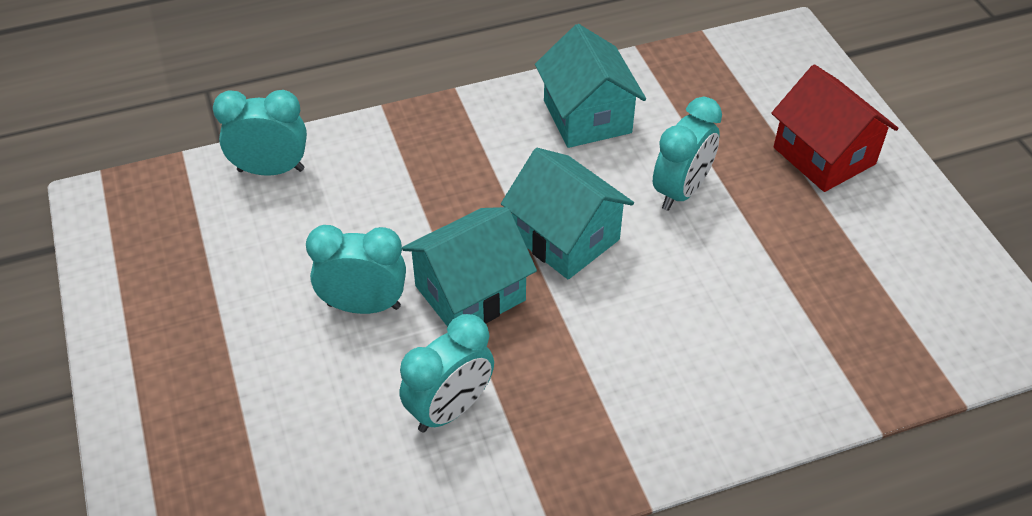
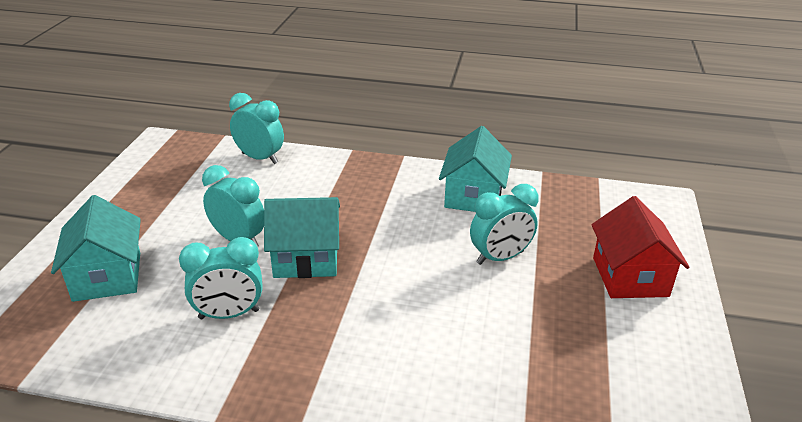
camera: 30 degrees right, 15 degrees down
(565, 238) = (395, 253): turquoise house -> turquoise house (107, 276)

